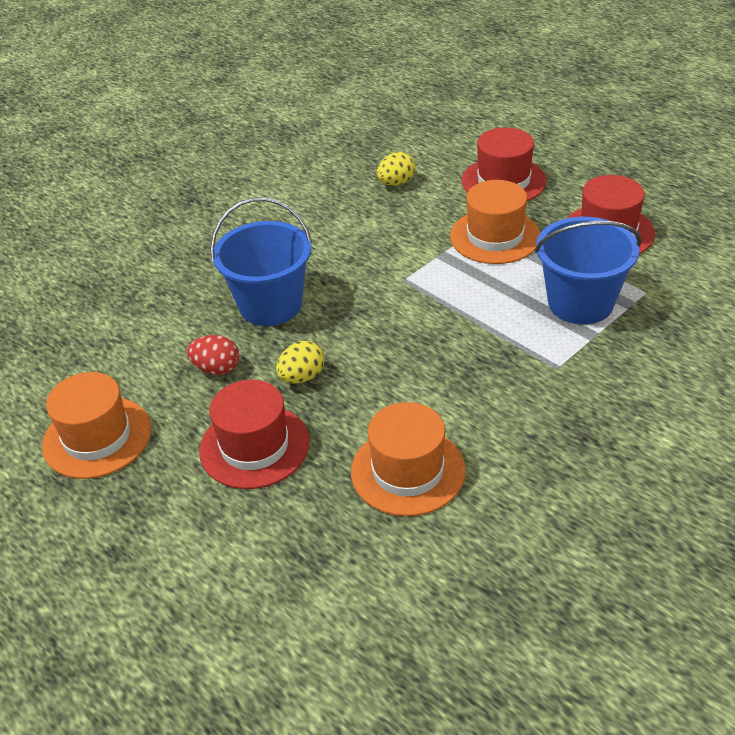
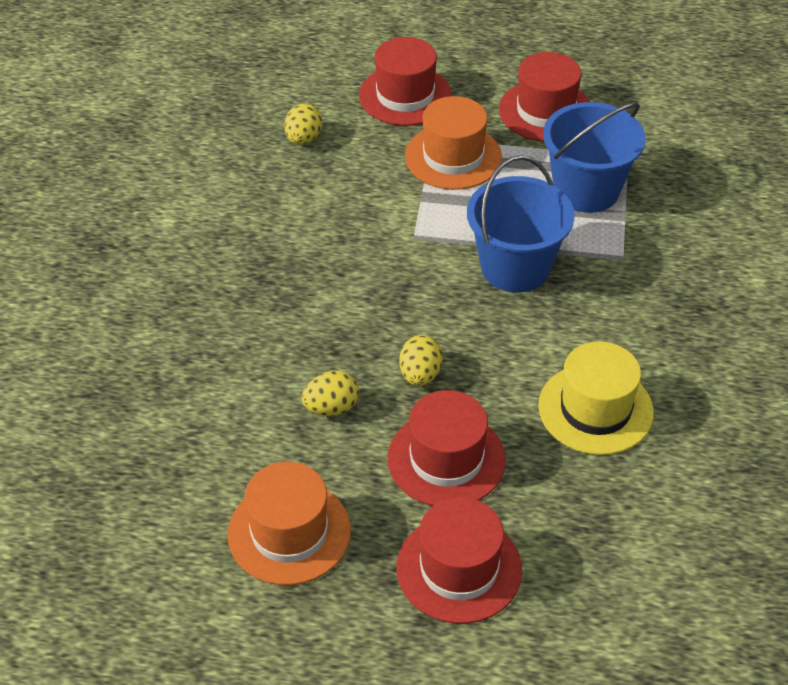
camera: 40 degrees left, 5 degrees up
(176, 530) = (459, 569): none -> red hat
(216, 369) = (331, 408): red egg -> yellow egg
(270, 305) = (314, 320): blue bucket -> blue bucket (515, 267)
(408, 471) = (595, 409): orange hat -> yellow hat

